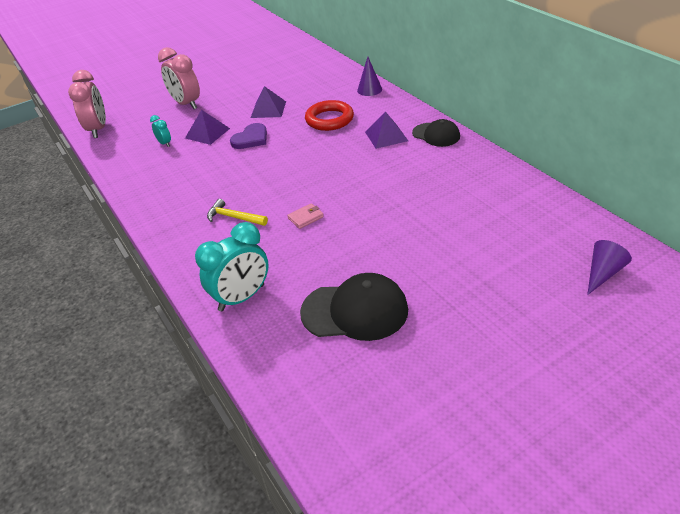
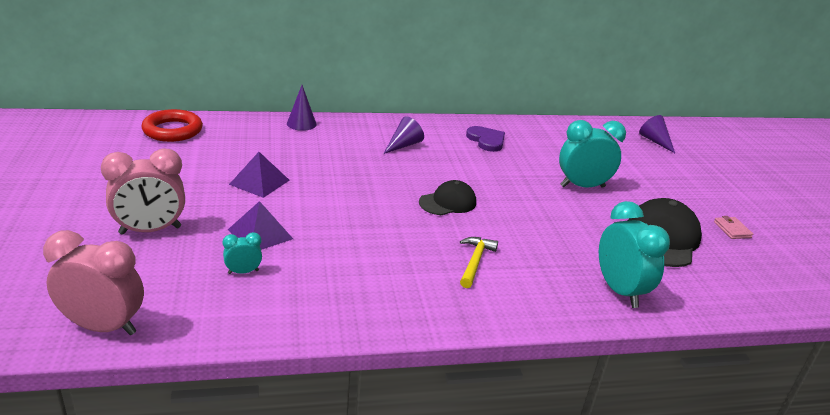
camera: 75 degrees left, 10 degrees down
(234, 217) = (475, 261): yellow hammer -> yellow hammer turned 150 degrees clockwise
(251, 139) = (315, 210): purple heart -> purple heart (486, 140)
(305, 217) = (508, 222): pink wallet -> pink wallet (732, 230)
(329, 119) = (334, 158): red ring -> red ring (173, 130)
(386, 136) = (403, 145): purple pyramid -> purple cone
(413, 242) = (582, 186): none -> turquoise clock
(436, 135) = (428, 127): black cap -> black cap (448, 202)

